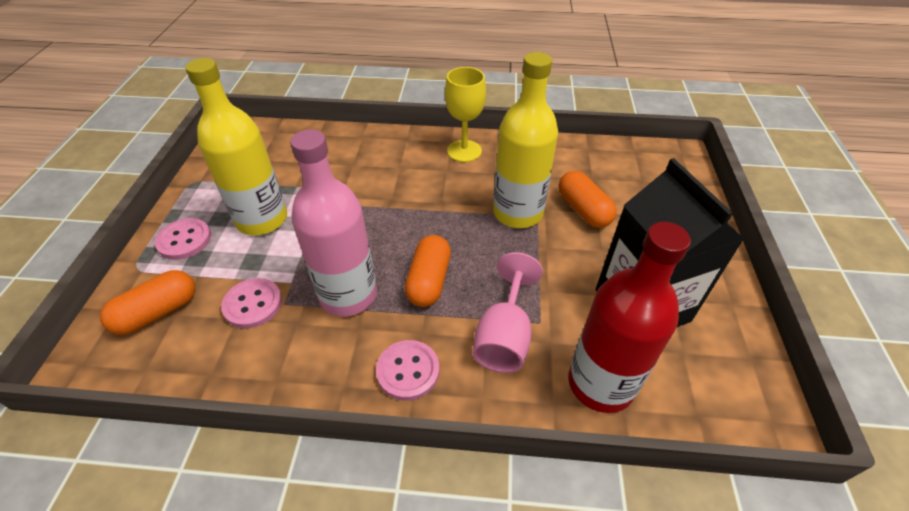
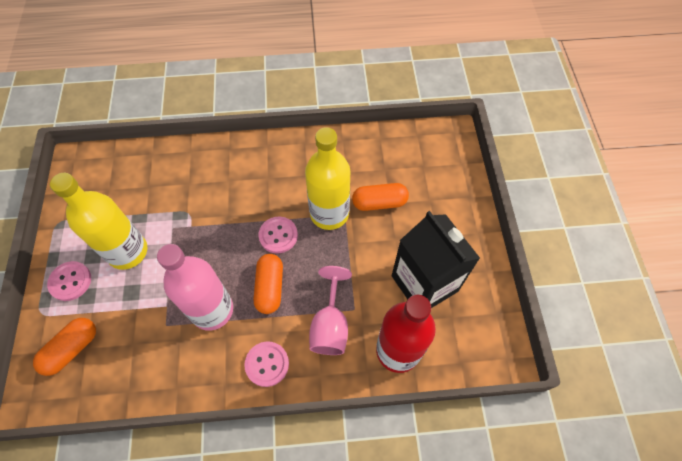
camera: 10 degrees left, 15 degrees up
(253, 304) = (142, 330): pink button -> pink button (278, 235)
(464, 151) = (279, 155): yellow goblet -> none
(583, 210) = (379, 203): orange capsule -> orange capsule turned 60 degrees counterclockwise

